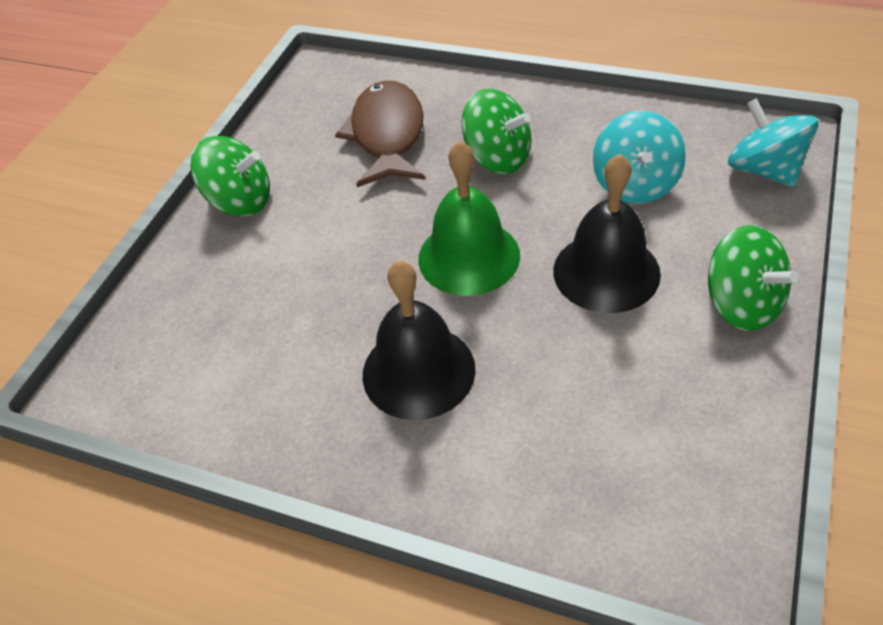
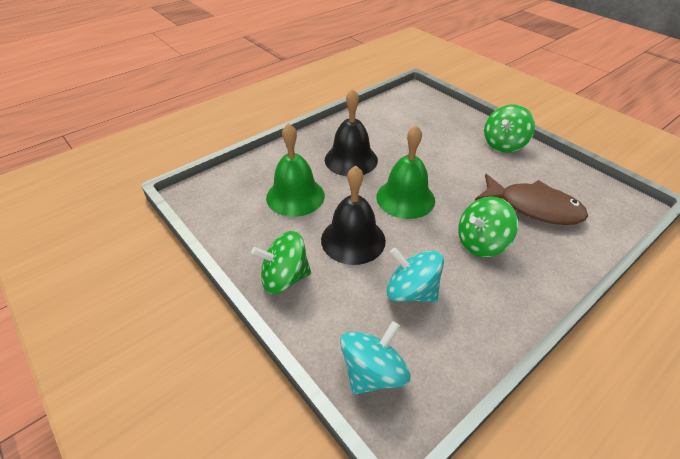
camera: 115 degrees right, 5 degrees down
(581, 393) = (295, 196): none -> green bell
(764, 170) = (373, 372): turquoise spinning top -> turquoise spinning top turned 45 degrees counterclockwise

